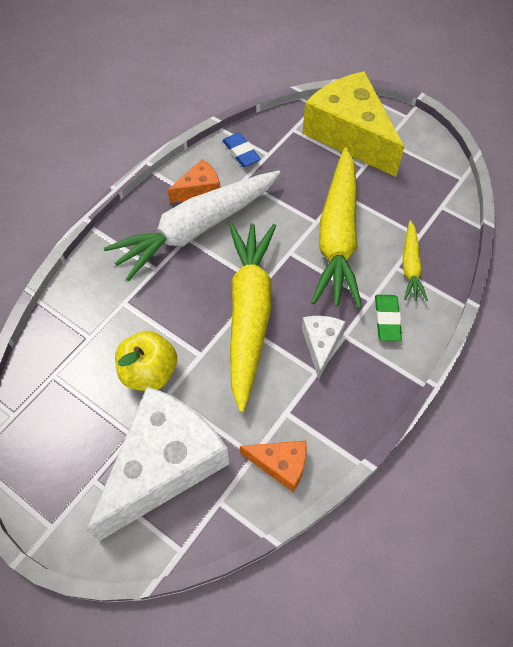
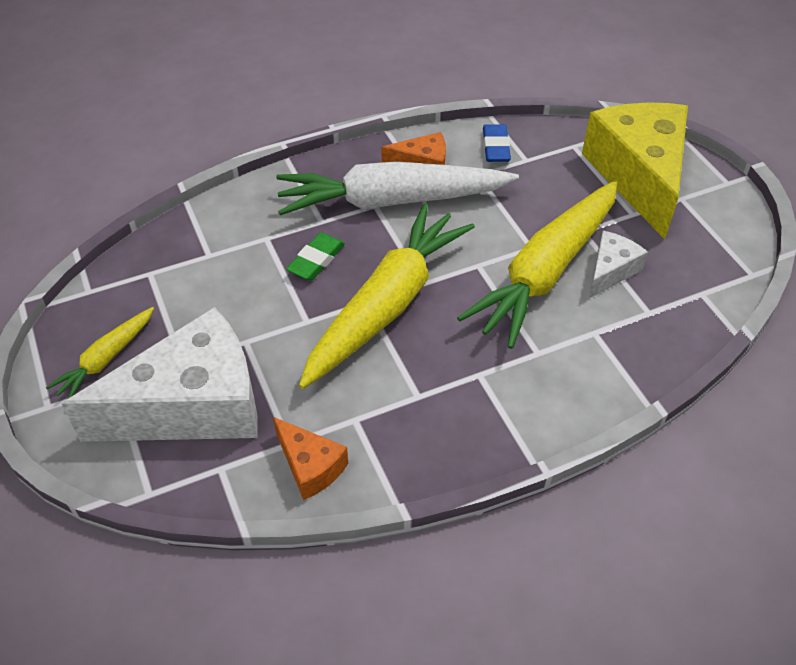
camera: 30 degrees right, 10 degrees down
(149, 372) = (242, 313): yellow apple -> none
(321, 344) = (444, 371): white cheese -> white cheese (610, 271)
(387, 319) = (542, 381): green eraser -> green eraser (316, 260)
(410, 266) = (613, 339): yellow carrot -> yellow carrot (106, 359)

